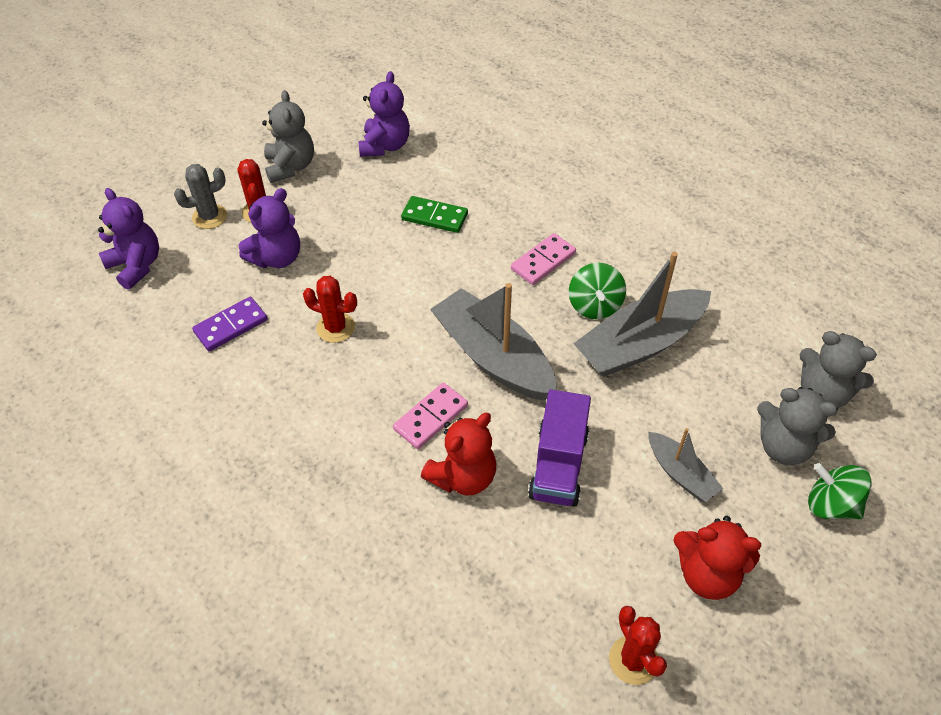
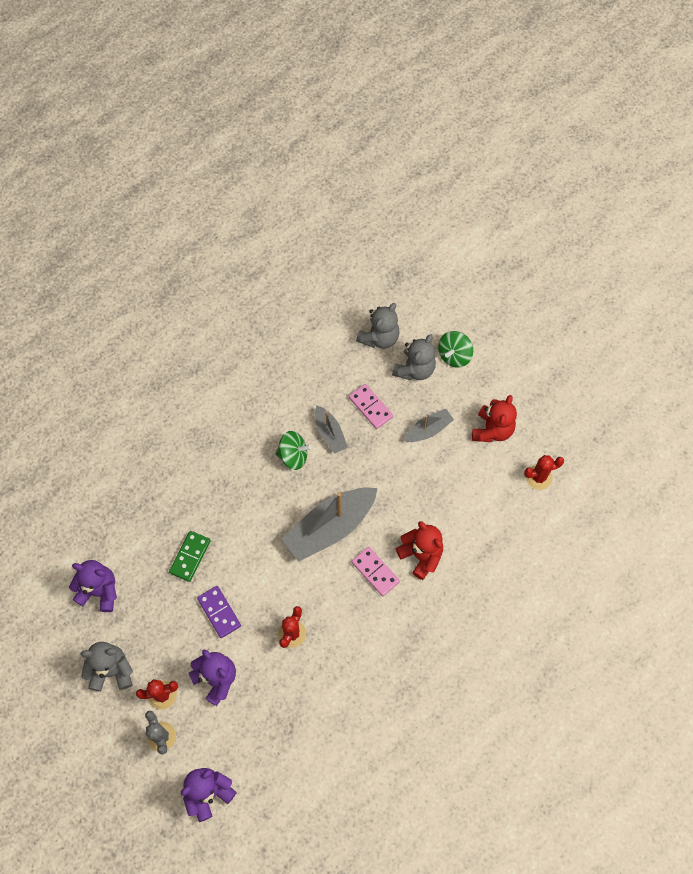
camera: 85 degrees left, 15 degrees up
(231, 326) = (281, 711): purple domino -> purple domino (219, 612)
(543, 261) = (248, 483): pink domino -> pink domino (370, 407)
(558, 465) = (417, 498): purple truck -> none
(640, 344) = (330, 433): grey boat -> grey boat, size x0.53

